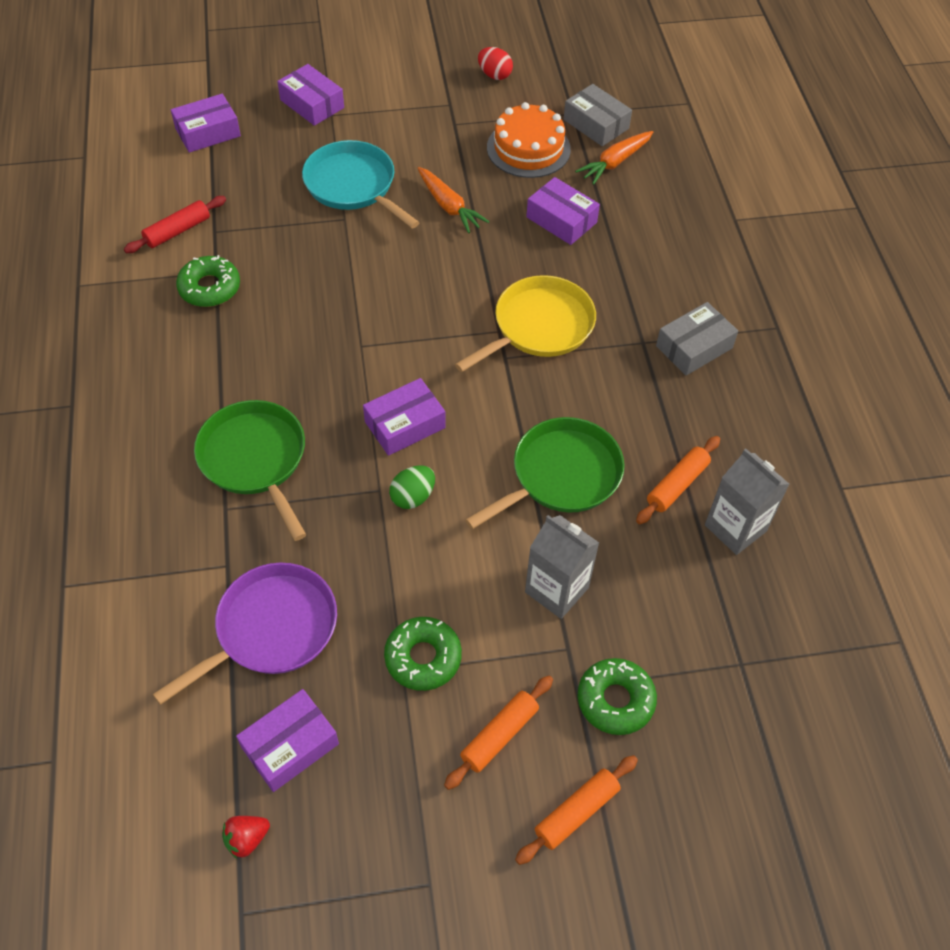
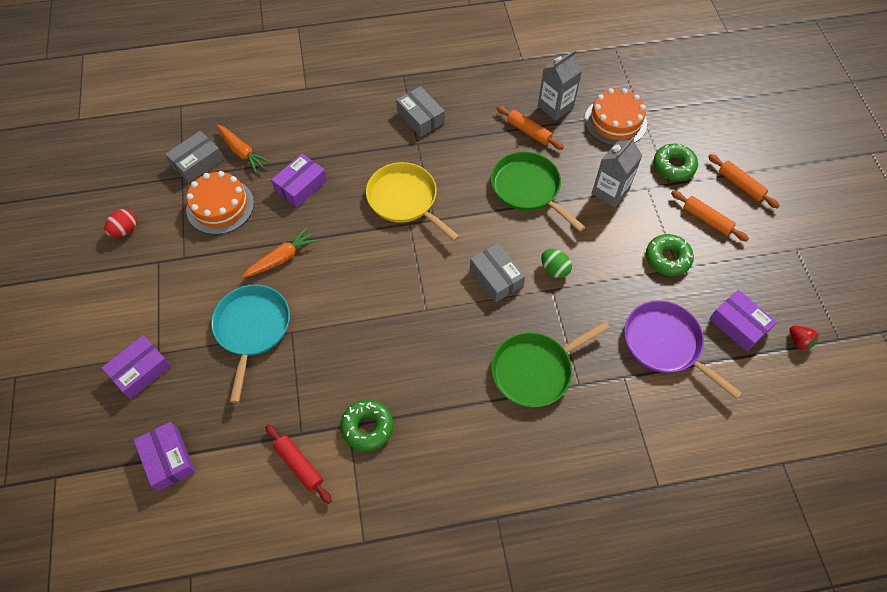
camera: 90 degrees left, 5 degrees up
(353, 185) = (252, 328): turquoise pan -> turquoise pan turned 135 degrees clockwise
(405, 425) = (496, 277): purple box -> grey box
(712, 618) = (615, 121): none -> orange cake

